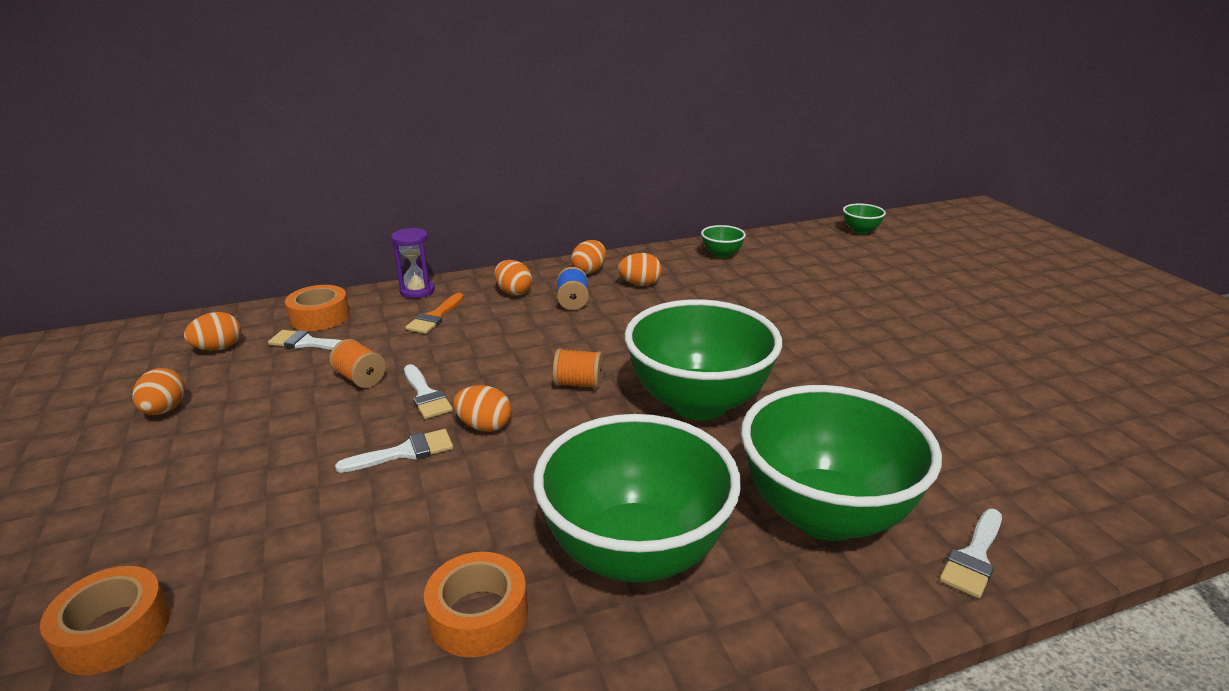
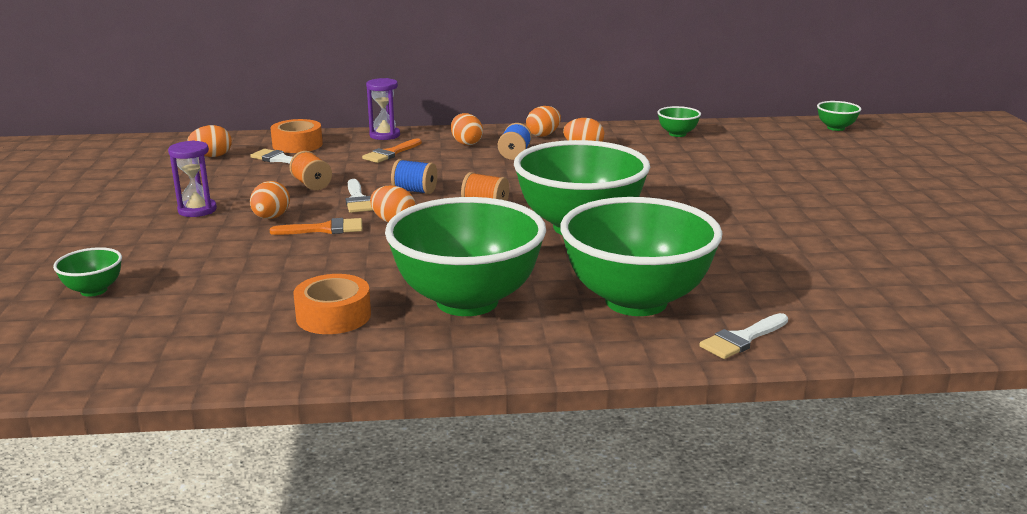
camera: 15 degrees right, 5 degrees down
(114, 631) = (94, 290): orange tape -> green bowl
(165, 410) = (161, 187): orange egg -> orange egg (271, 218)
(226, 444) = (197, 210): none -> purple hourglass
(405, 452) = (325, 229): white brush -> orange brush
(488, 372) = (415, 191): none -> blue spool

